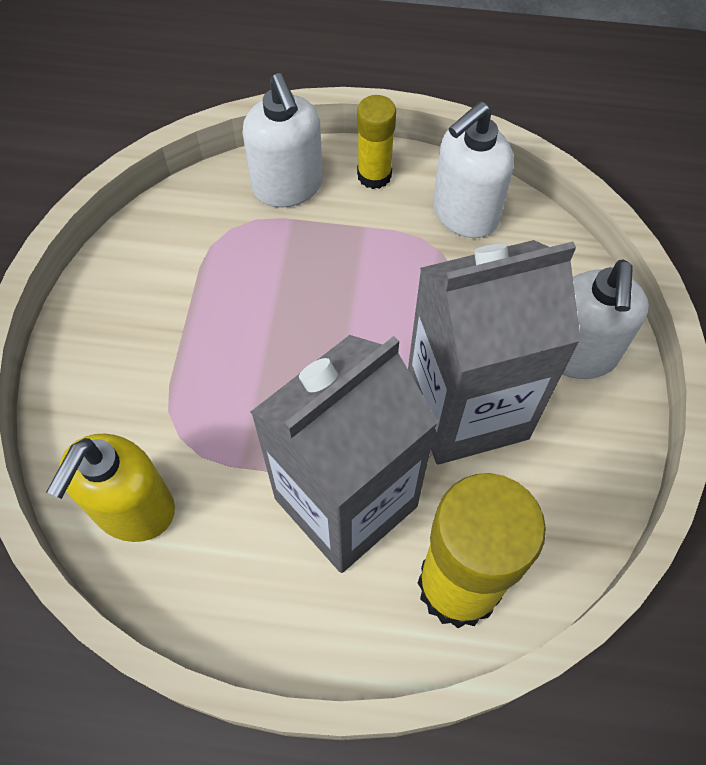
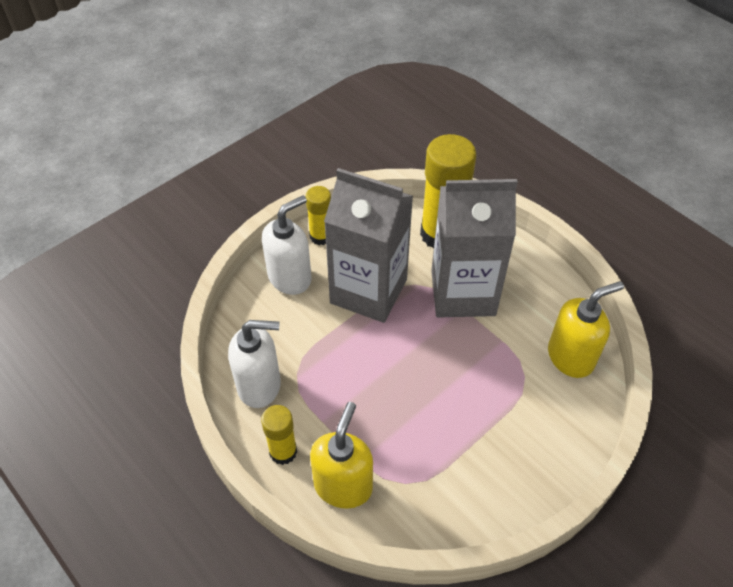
camera: 140 degrees left, 10 degrees down
(288, 187) = (343, 486): white soap dispenser -> yellow soap dispenser
(611, 444) = (321, 236): none -> yellow glue stick

